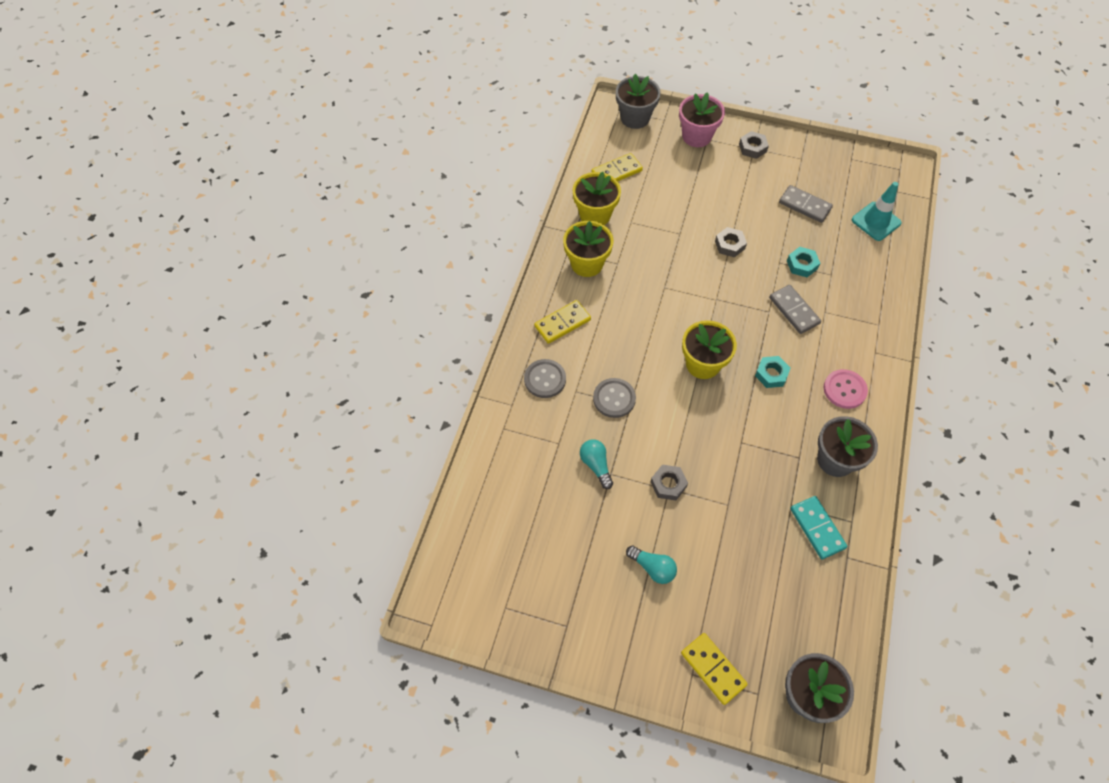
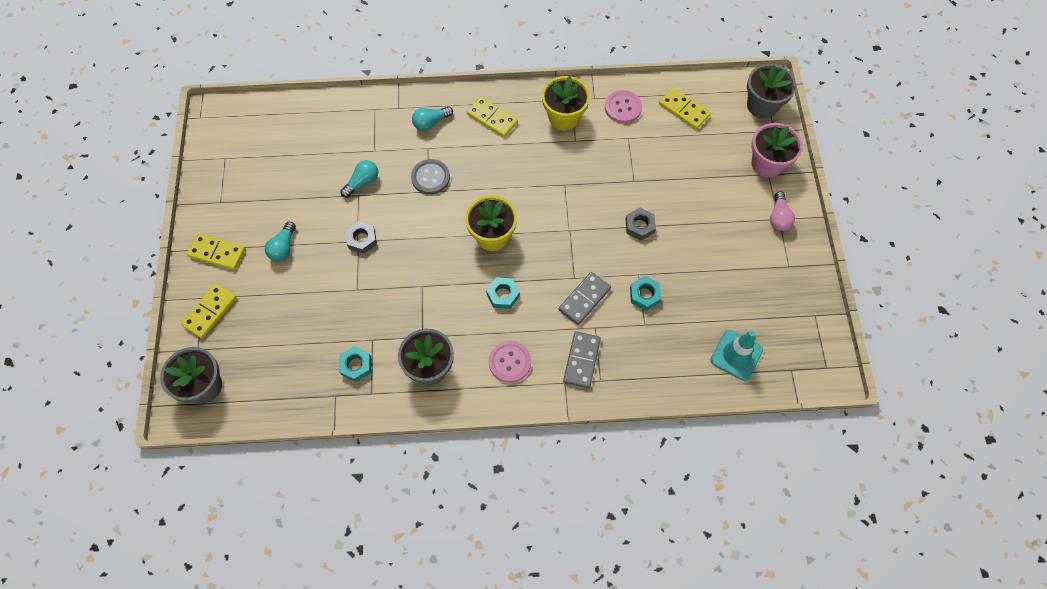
camera: 70 degrees right, 5 degrees up
(545, 379) = (431, 123): grey button -> turquoise light bulb
(595, 215) = (623, 107): yellow flower pot -> pink button
(636, 644) = (217, 253): none -> yellow domino
(752, 148) = (778, 217): grey nut -> pink light bulb
(804, 205) = (724, 282): grey domino -> grey domino (581, 360)
(817, 528) = (356, 365): turquoise domino -> turquoise nut

